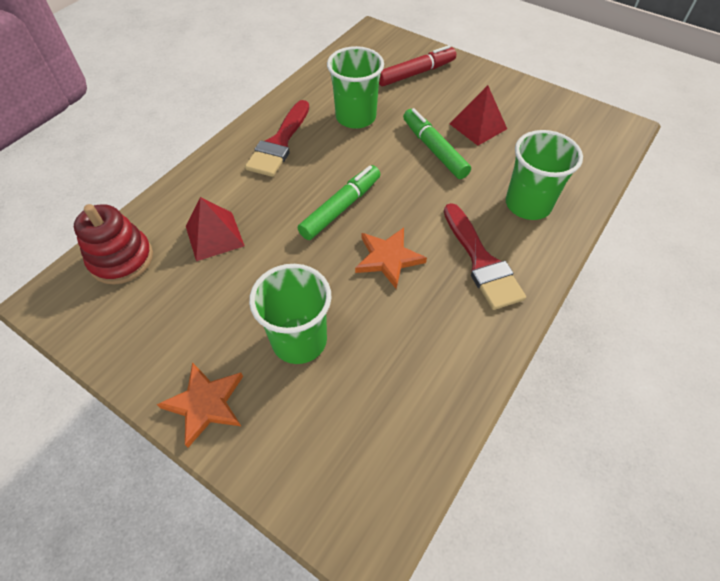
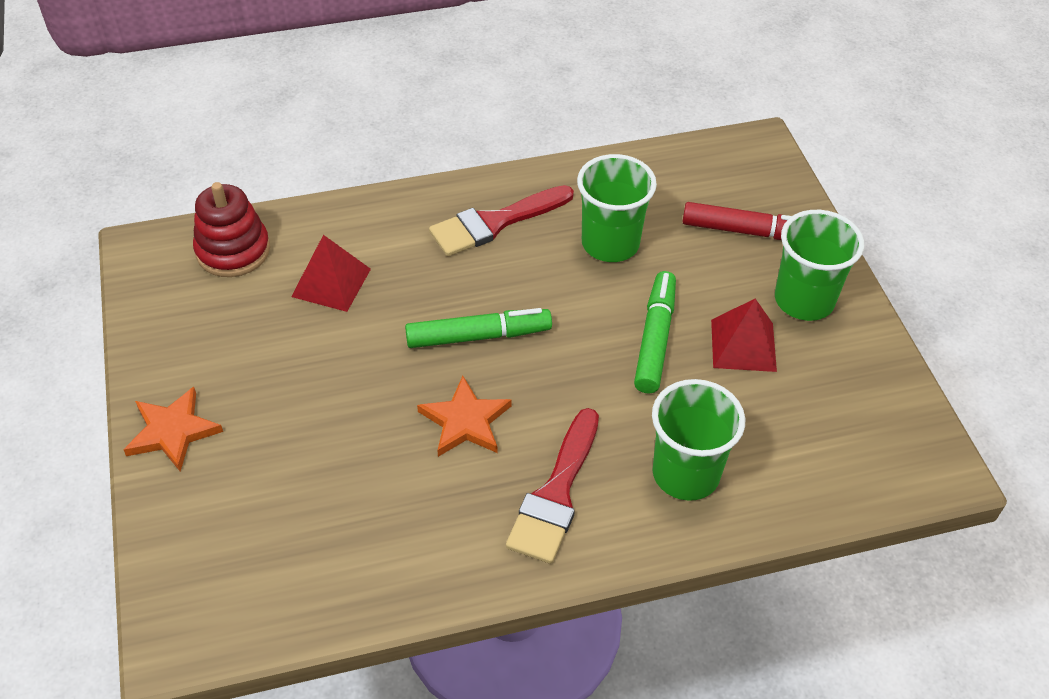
camera: 40 degrees right, 5 degrees down
(299, 340) = (300, 436): green cup -> green cup (804, 300)

